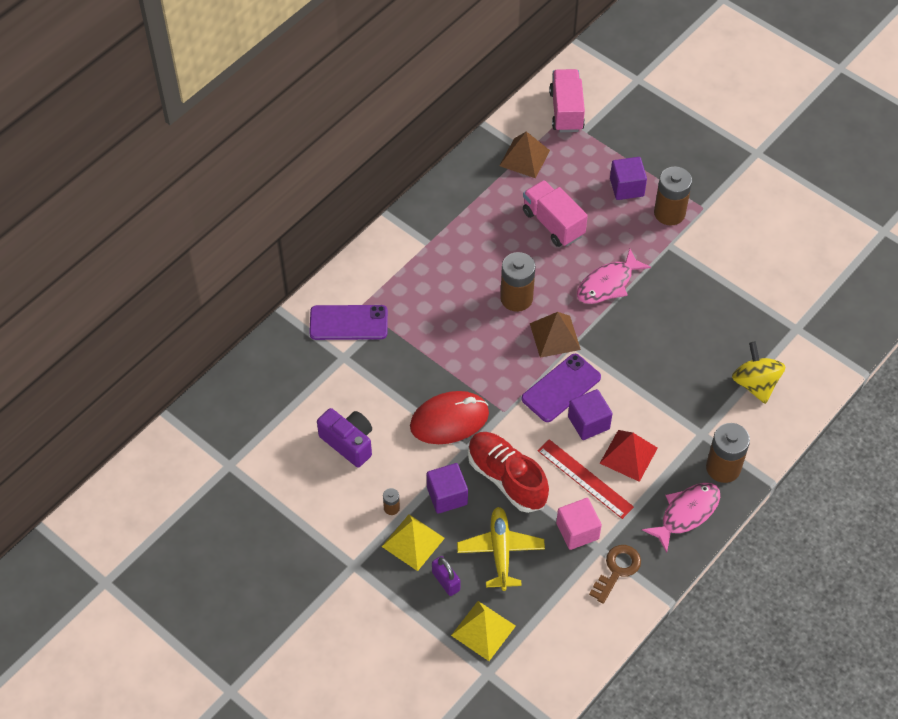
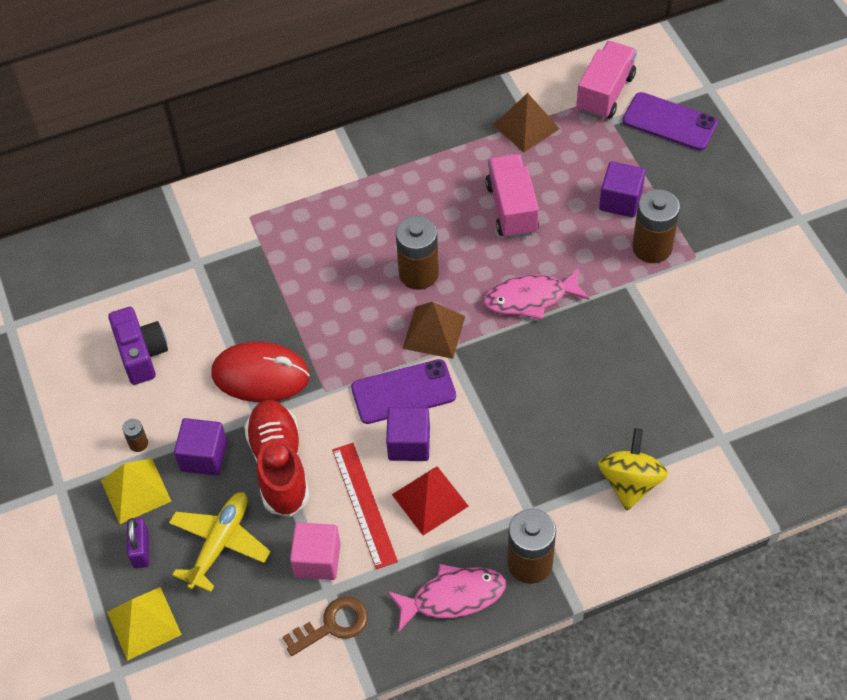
camera: 30 degrees right, 0 degrees up
(348, 323) = (225, 228): purple phone -> purple phone (669, 122)

